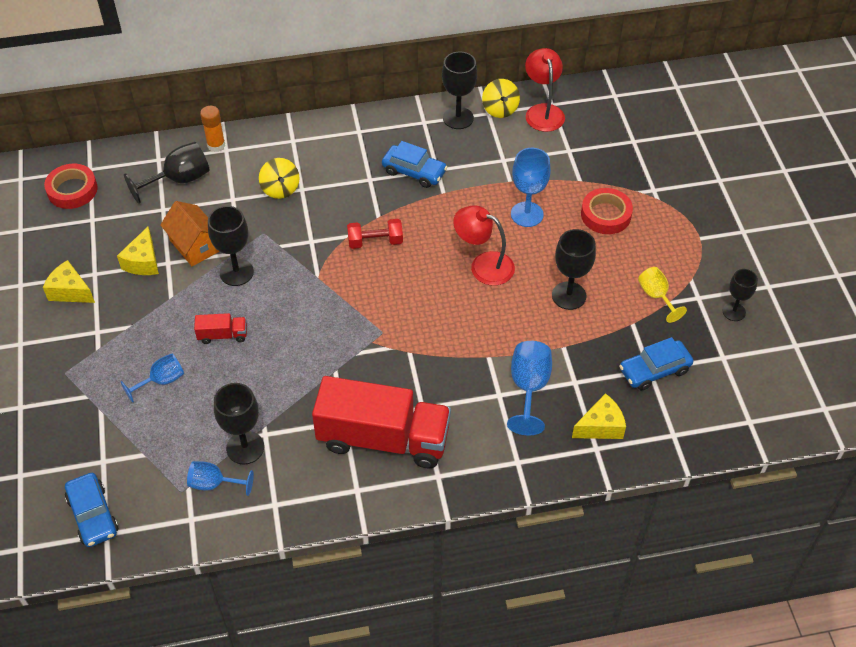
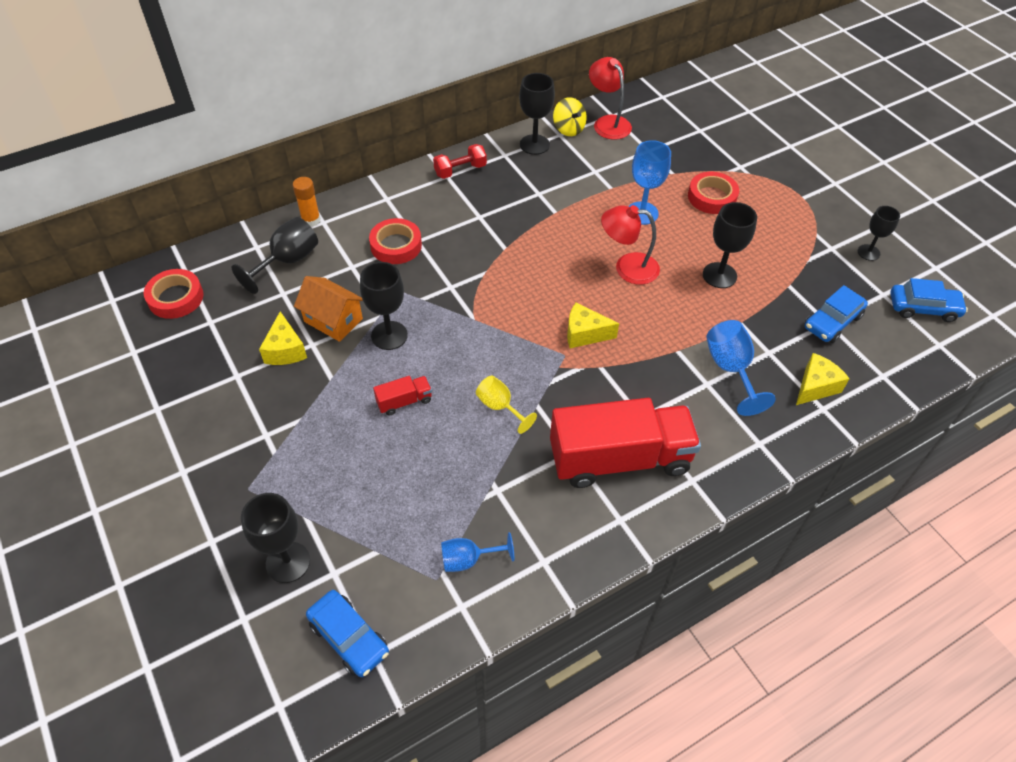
camera: 20 degrees left, 0 degrees up
(70, 291) = (217, 401): yellow cheese -> yellow cheese (584, 334)
(161, 381) = (360, 467): blue goblet -> none
(245, 447) = (483, 510): black goblet -> black goblet (288, 562)
(280, 189) = (396, 245): yellow spinning top -> red tape
(375, 242) = (514, 272): red dumbbell -> red dumbbell (460, 170)
(414, 172) = (518, 200): blue car -> blue car (923, 308)
(656, 296) = (796, 256): yellow goblet -> yellow goblet (500, 407)

